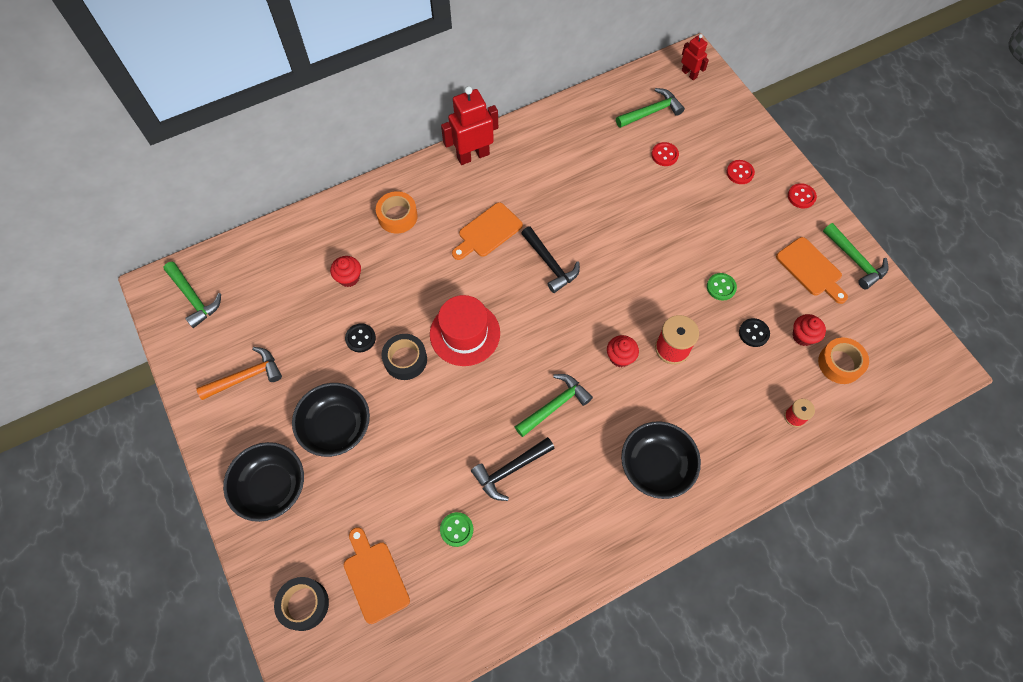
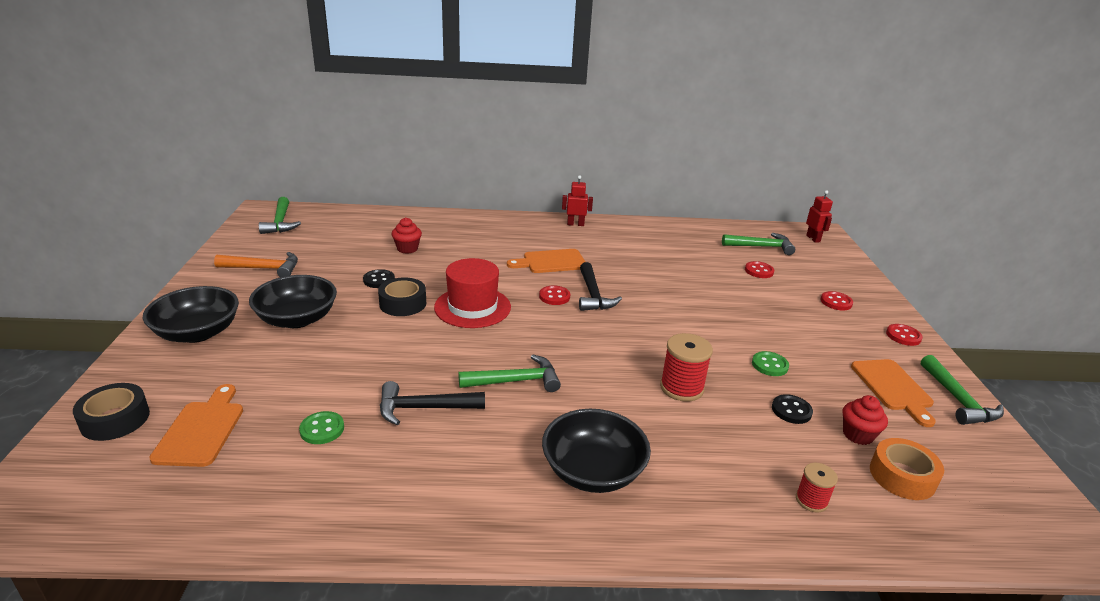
camera: 25 degrees right, 35 degrees down
(397, 216) = (481, 233): orange tape -> none
(473, 155) = (575, 224): red robot -> red robot, size x0.56
(520, 283) = (554, 296): none -> red button
(620, 357) = (616, 373): red cupcake -> none

